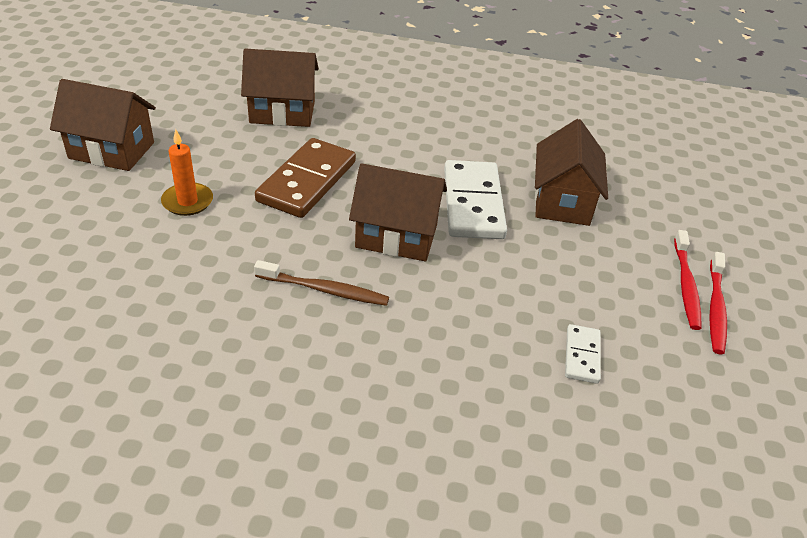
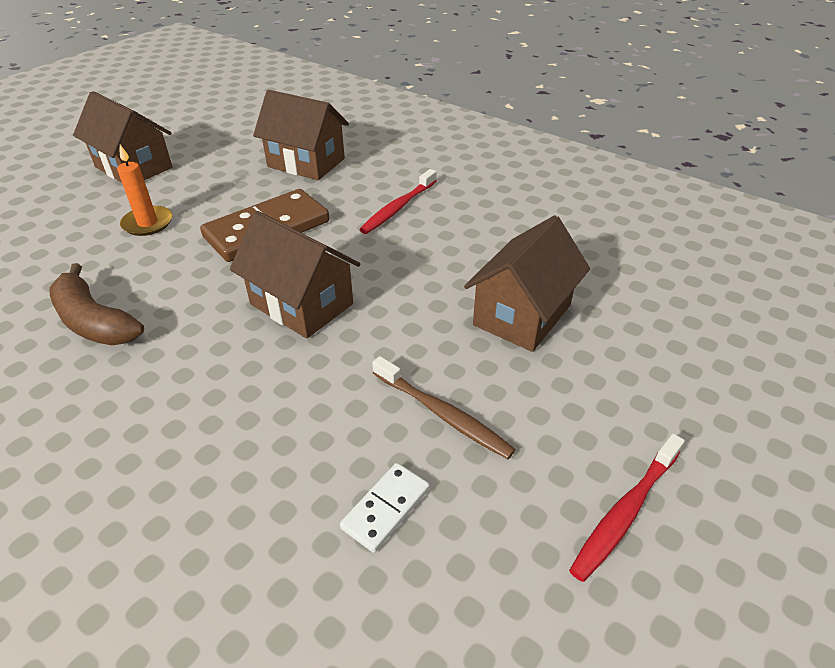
camera: 30 degrees right, 0 degrees up
(232, 299) = (94, 321): none -> brown banana
(324, 290) = (181, 338): brown toothbrush -> brown toothbrush (442, 414)
(472, 203) = (413, 291): white domino -> none
(686, 285) = (605, 465): red toothbrush -> red toothbrush (398, 207)

